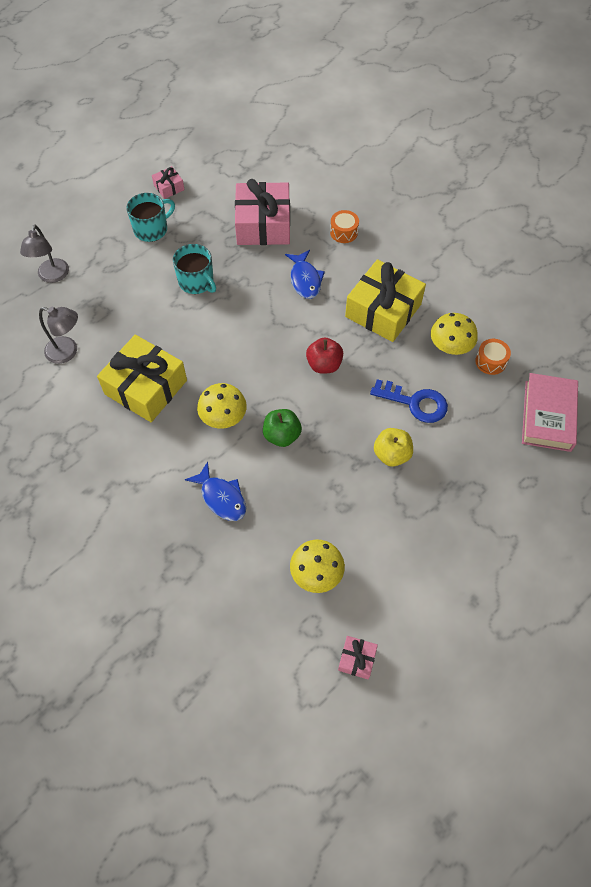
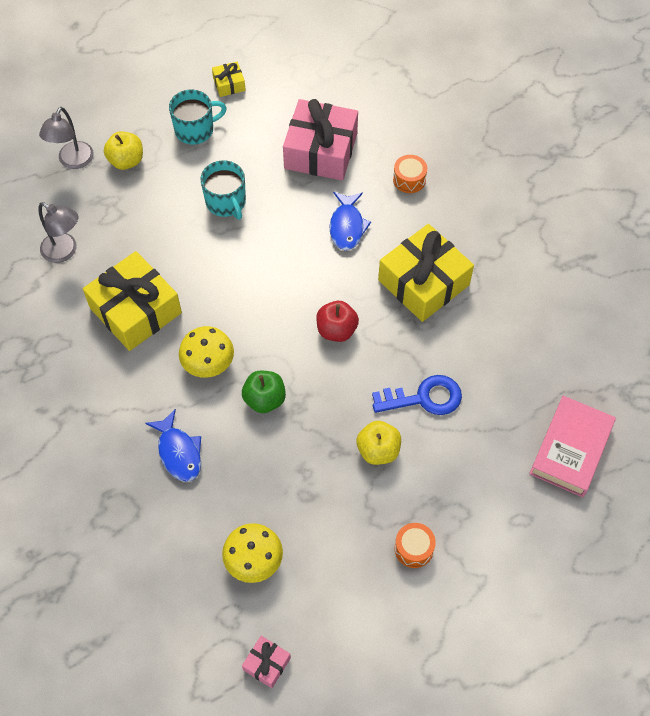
camera: 15 degrees right, 0 degrees up
(99, 266) = (126, 161): none -> yellow apple
(169, 187) = (229, 84): pink gift -> yellow gift
(415, 402) = (424, 398): blue key -> blue key turned 45 degrees counterclockwise
(450, 346) = (486, 341): yellow mushroom -> none
(490, 361) = (527, 370): orange drum -> orange drum (414, 549)

